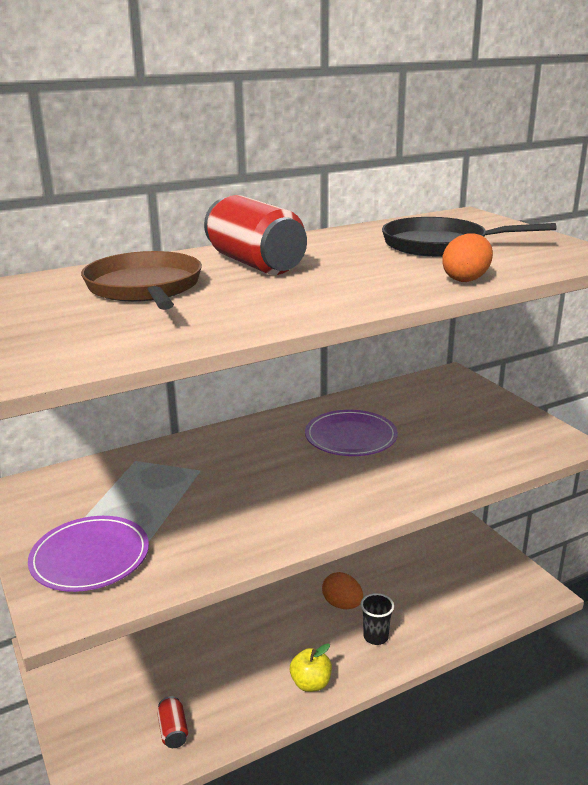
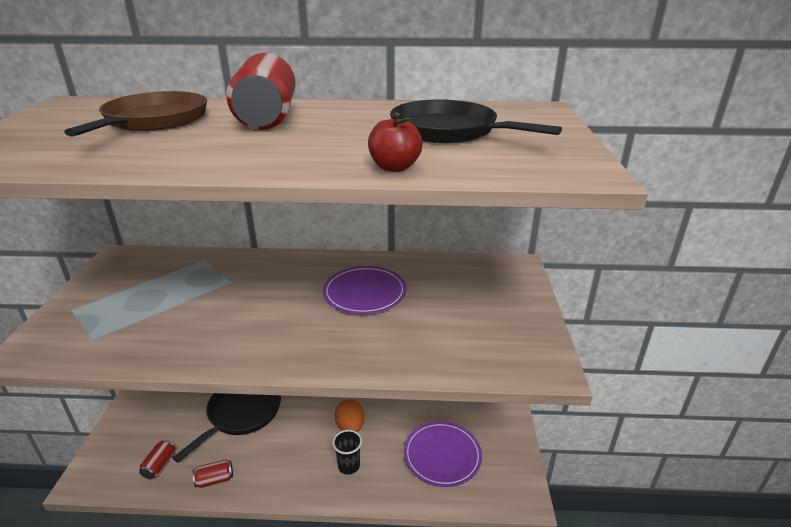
camera: 30 degrees right, 5 degrees up
(90, 557) = (89, 320): purple plate -> purple plate (442, 455)
(213, 642) = (242, 413): none -> black pan
(253, 712) = (215, 480): none -> red can
(311, 683) = (270, 479): yellow apple -> none
(466, 279) = (394, 167): orange egg -> red apple

